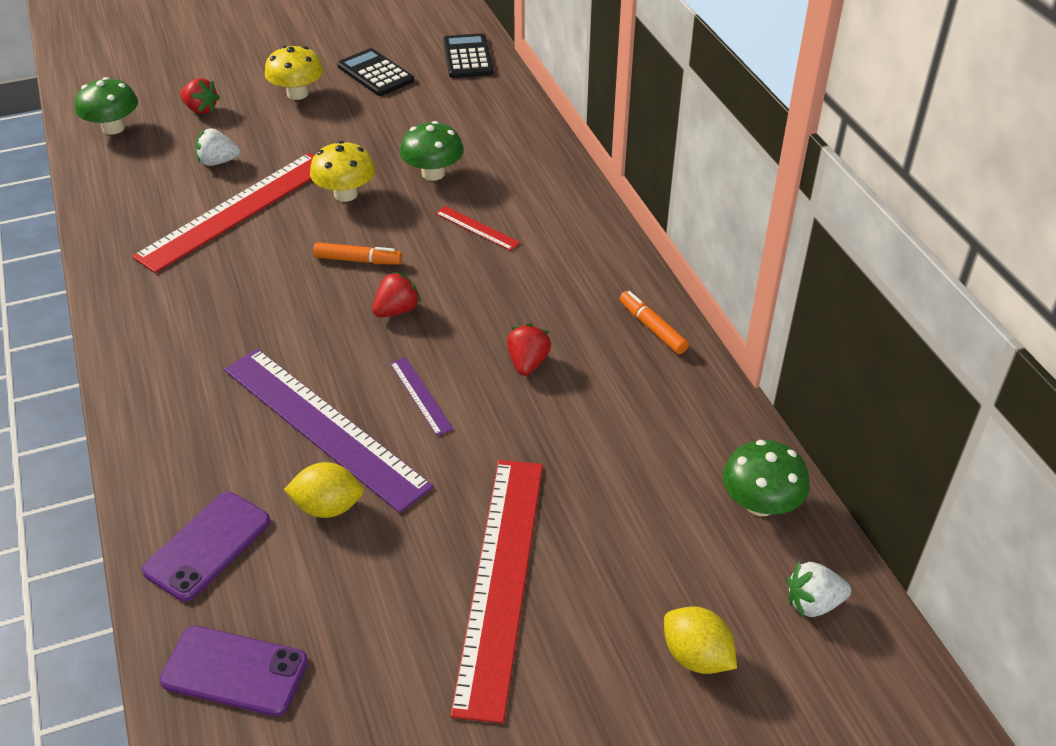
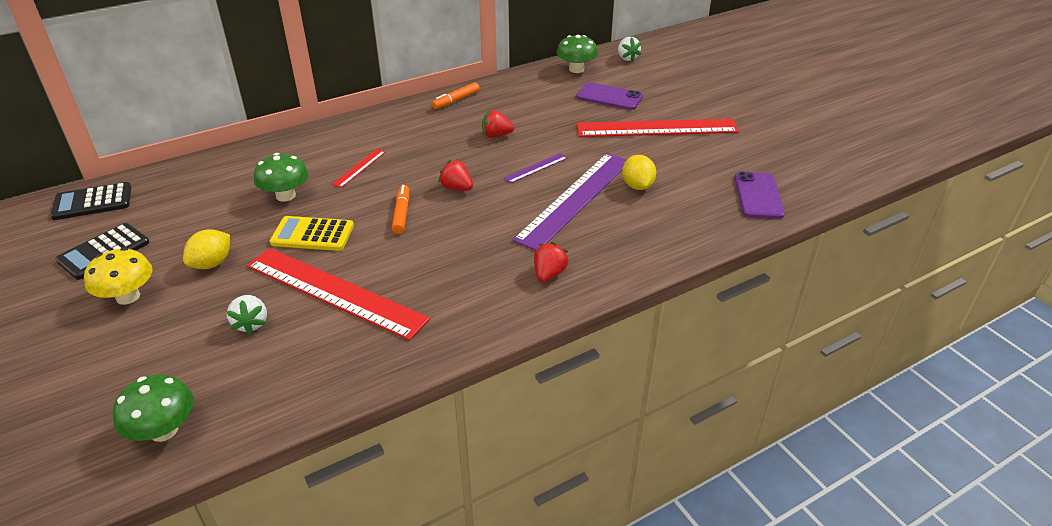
camera: 100 degrees left, 5 degrees down
(201, 109) = (140, 363): red strawberry -> red strawberry (549, 274)
(207, 546) = (687, 223): purple phone -> purple phone (609, 97)
(345, 194) = (312, 234): yellow mushroom -> yellow calculator
(696, 656) = (669, 81): yellow lemon -> yellow lemon (212, 263)

